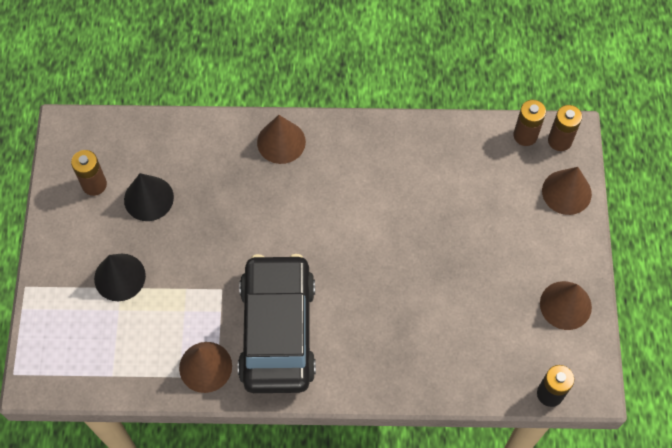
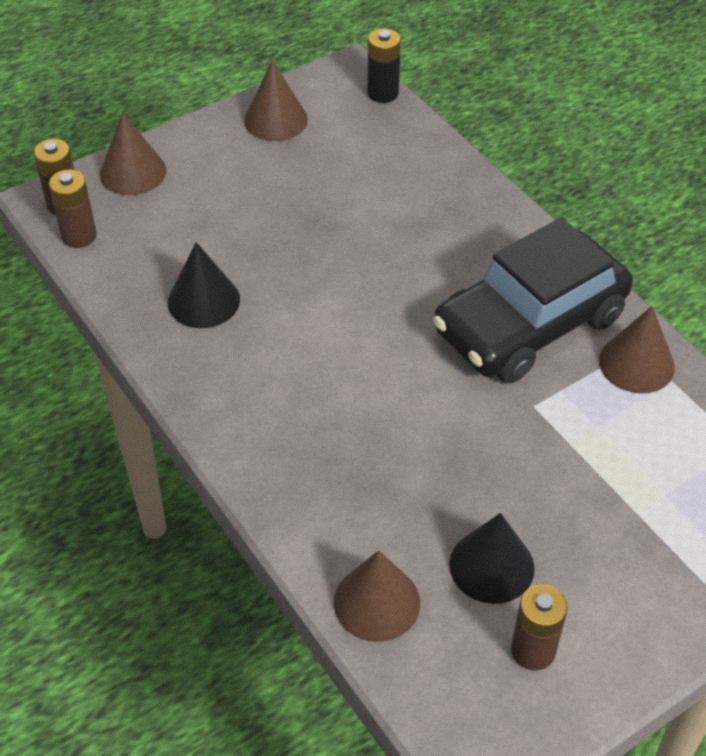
camera: 125 degrees left, 15 degrees down
(119, 277) = (625, 522): black cone -> black cone (203, 300)
(281, 142) = (278, 466): brown cone -> brown cone (377, 602)

